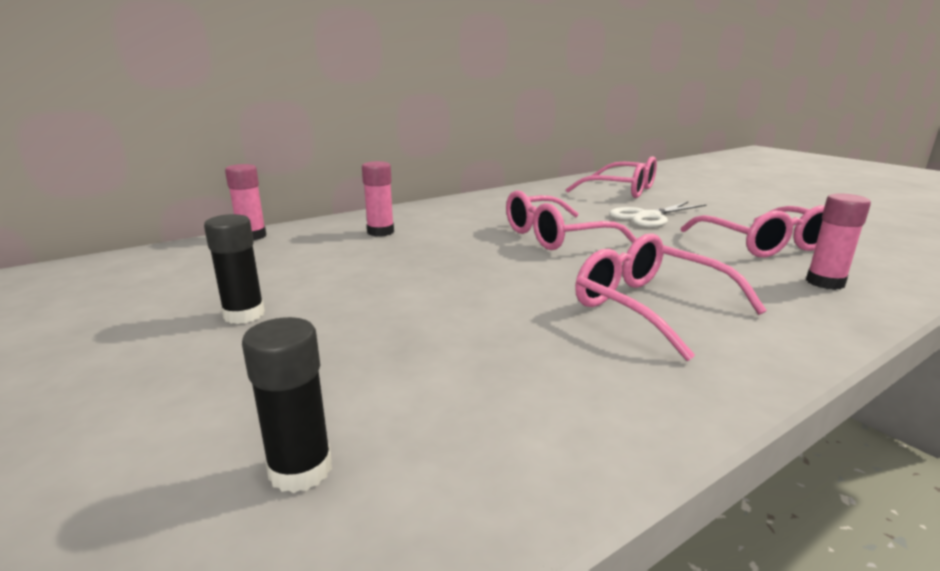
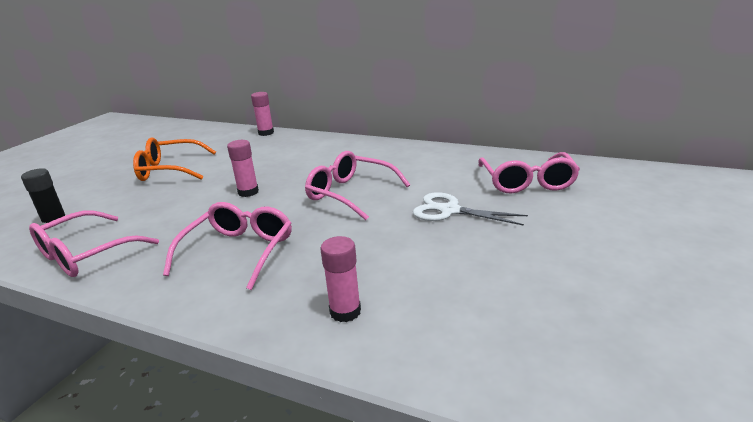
camera: 60 degrees right, 5 degrees up
(244, 315) = (169, 170): black glue stick -> orange glasses
(380, 232) = (303, 151): pink glue stick -> pink glue stick (248, 192)
(764, 244) = (428, 272): pink glasses -> pink glasses (86, 254)

